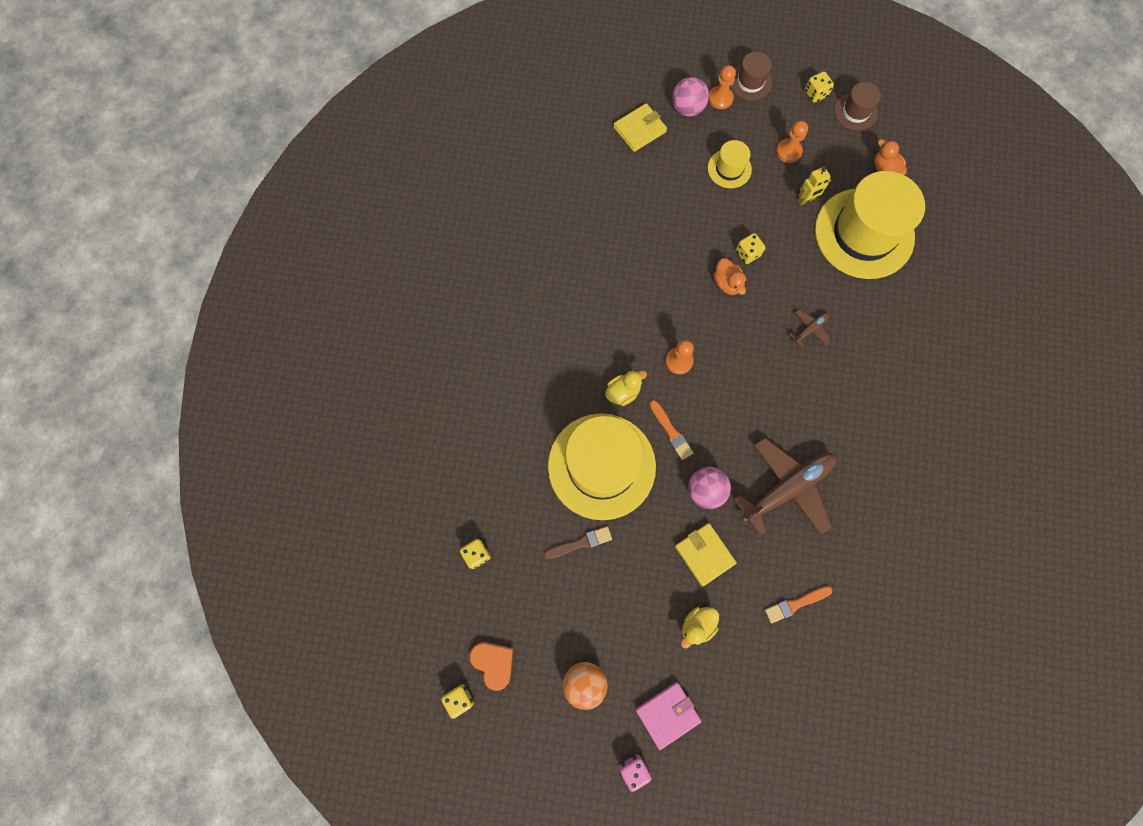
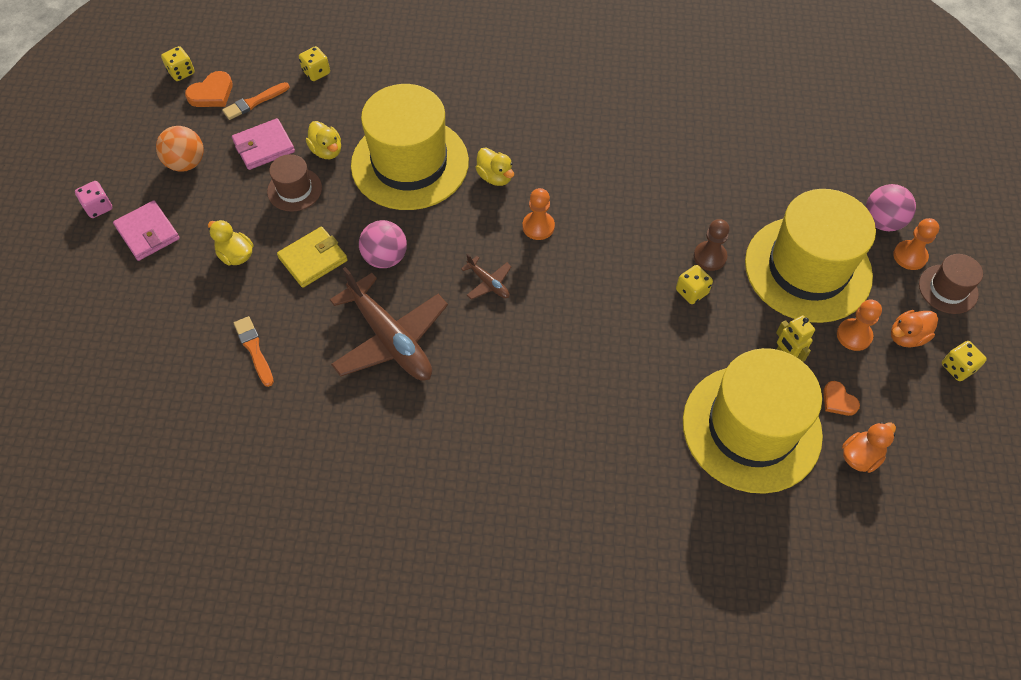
camera: 85 degrees right, 15 degrees down
(570, 605) = (264, 146): none -> pink wallet
(580, 543) = (327, 151): brown brush -> yellow duck
(640, 129) = (835, 175): yellow wallet -> none
(671, 431) = (452, 223): orange brush -> orange brush (254, 102)
(715, 235) = (710, 257): none -> brown pawn
(727, 283) = (646, 271): orange duck -> orange duck (907, 336)
(729, 169) = (807, 269): yellow hat -> yellow hat, size x2.20
(810, 329) = (599, 362): brown plane -> brown plane (488, 283)
(842, 173) = (838, 401): none -> orange heart
(855, 111) = (945, 419): brown hat -> brown hat (294, 189)

